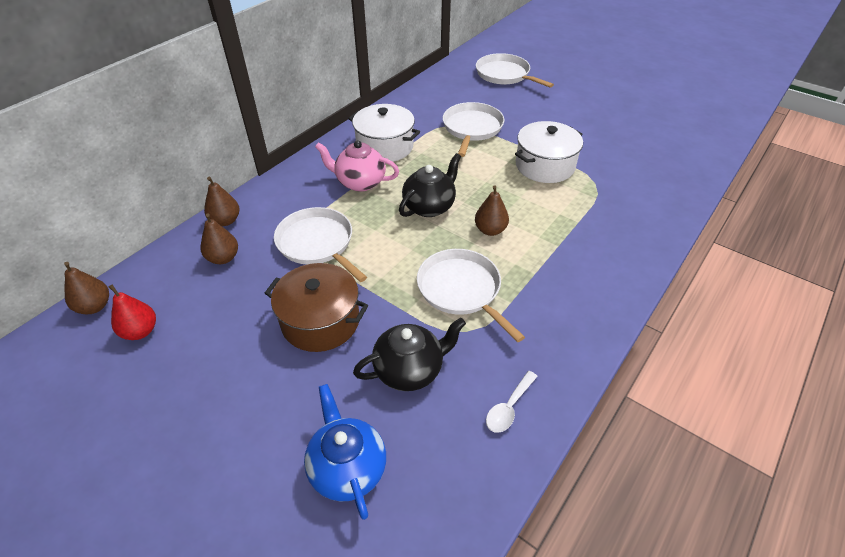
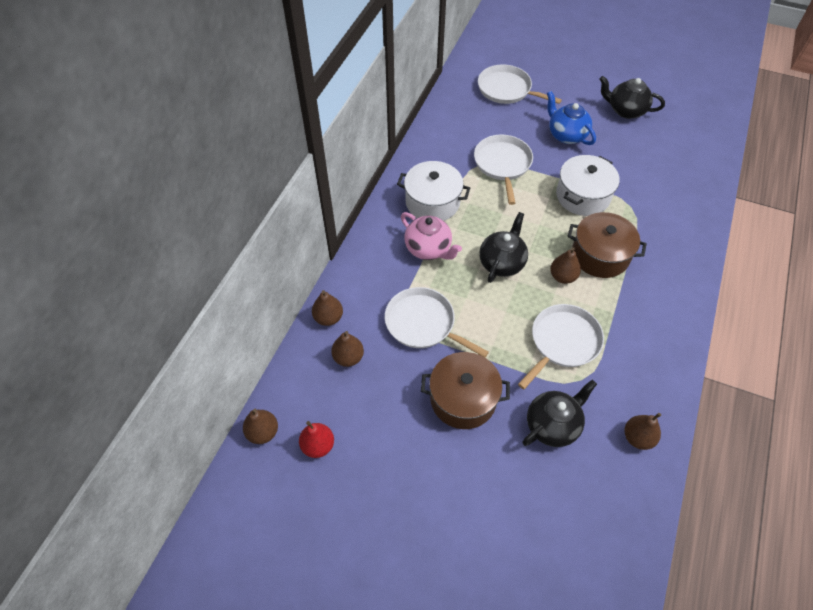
camera: 15 degrees left, 10 degrees up
(347, 468) = (542, 516): blue teapot -> blue teapot (566, 135)
(360, 182) = (428, 249): pink teapot -> pink teapot turned 135 degrees counterclockwise
(461, 290) = (562, 342): white pan -> white pan turned 90 degrees clockwise
(509, 408) = (637, 438): white spoon -> brown pear
(541, 218) = (600, 255): none -> brown pot
(621, 105) = (625, 110): none -> black teapot

